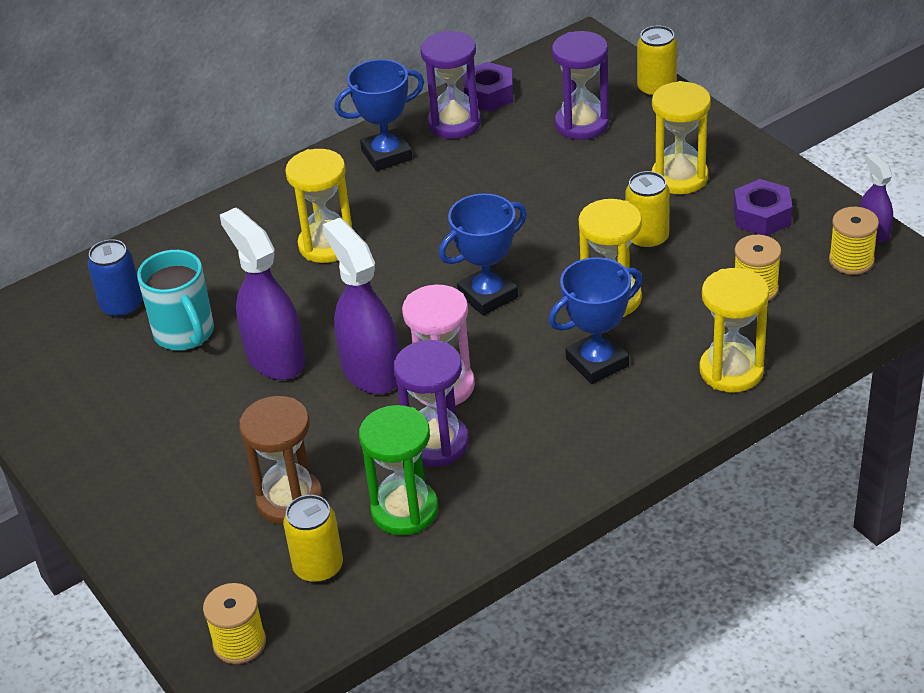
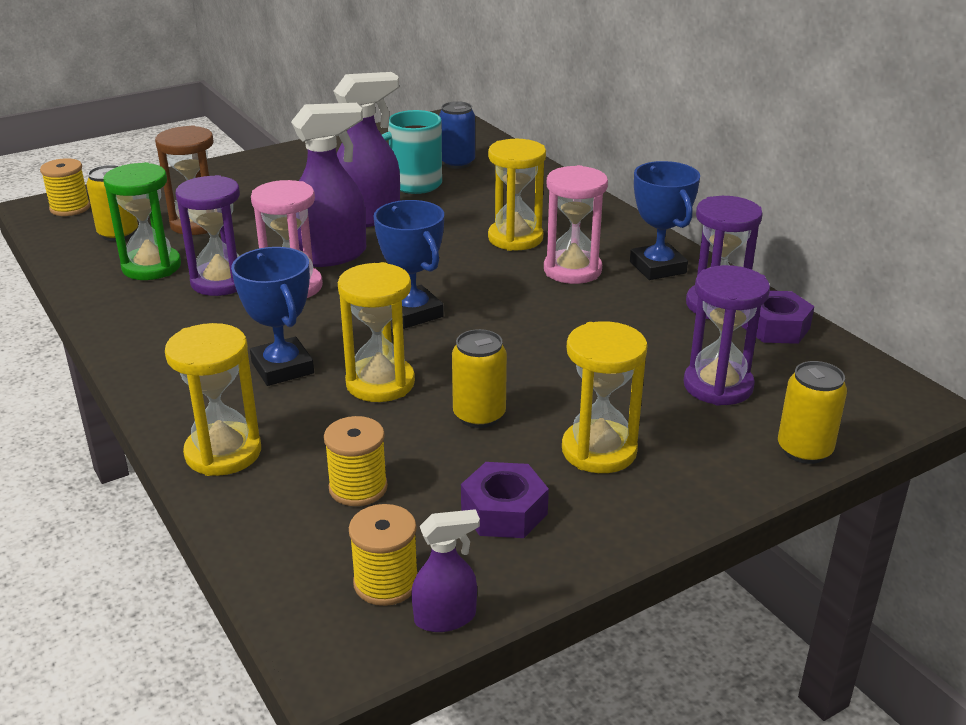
camera: 90 degrees right, 10 degrees down
(395, 204) = (572, 270): none -> pink hourglass

